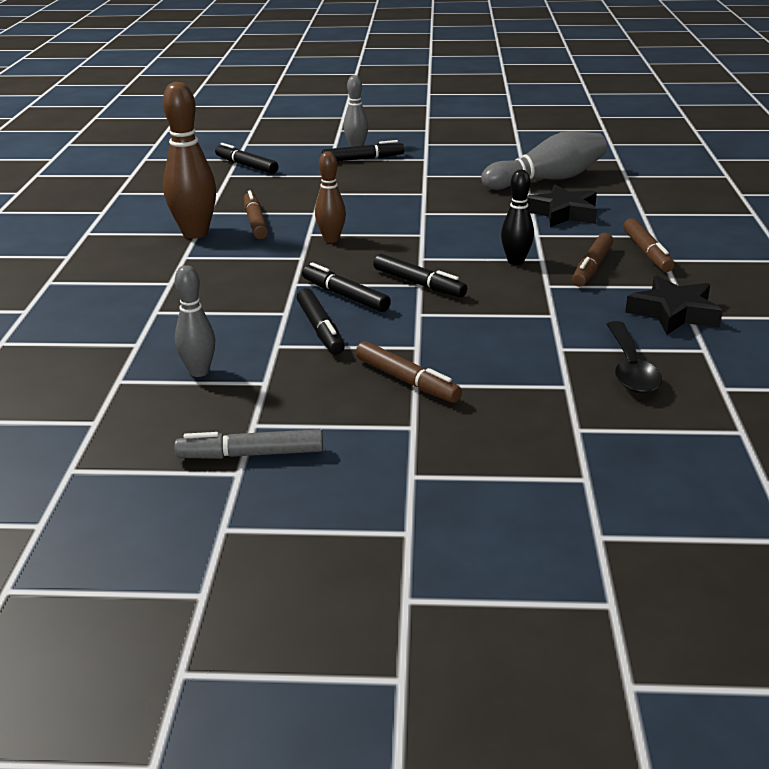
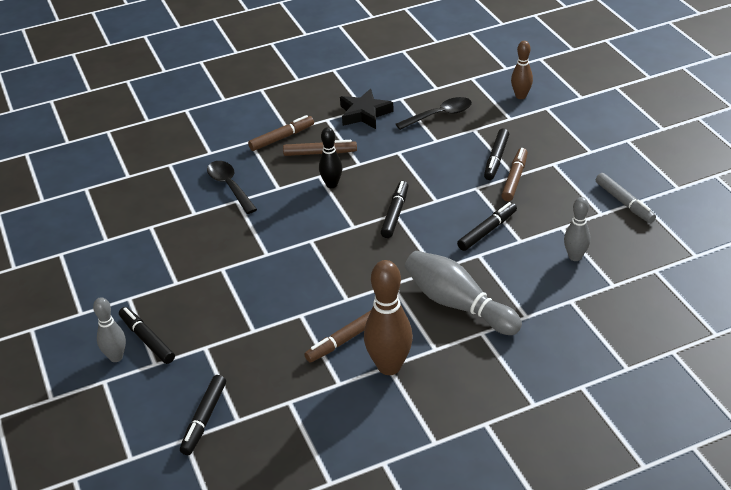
camera: 115 degrees left, 10 degrees up
(331, 239) = (350, 282): brown bowling pin -> brown bowling pin (520, 96)
(345, 296) = (436, 238): black marker -> black marker (496, 159)
(547, 180) = (157, 211): grey bowling pin -> grey bowling pin (458, 304)
(563, 213) = (229, 186): black star -> black spoon

